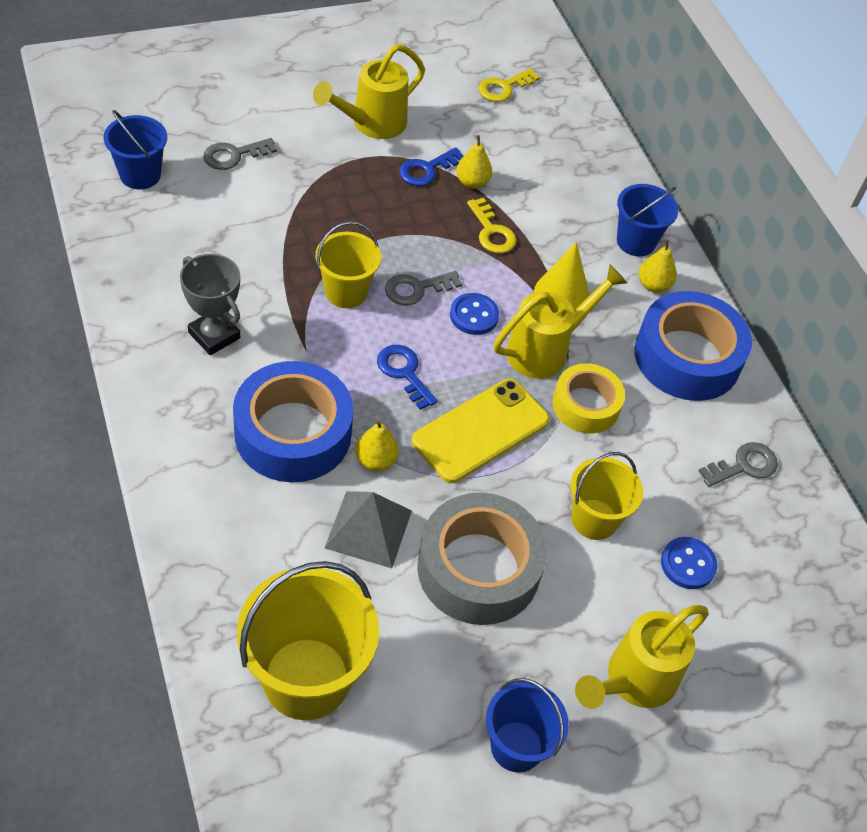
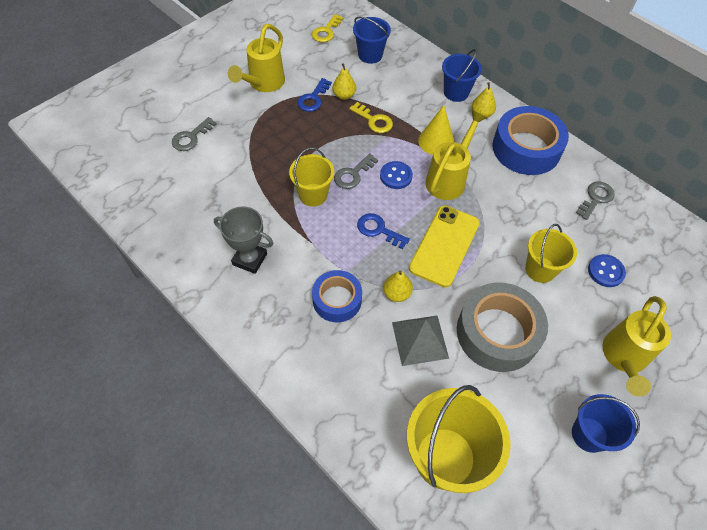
camera: 20 degrees left, 5 degrees up
(140, 175) = (139, 175): blue bucket -> blue bucket (370, 55)
(293, 433) = (337, 300): blue tape -> blue tape, size x0.61
(586, 405) = (491, 202): yellow tape -> none

